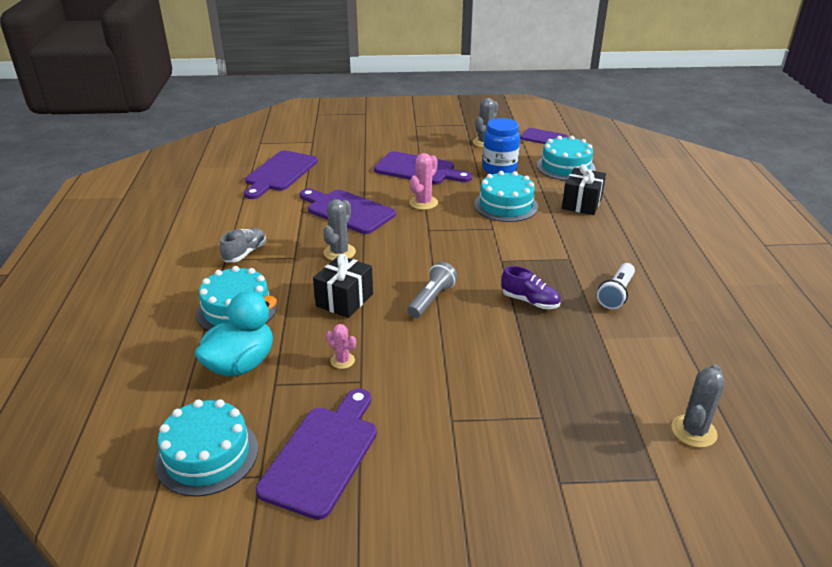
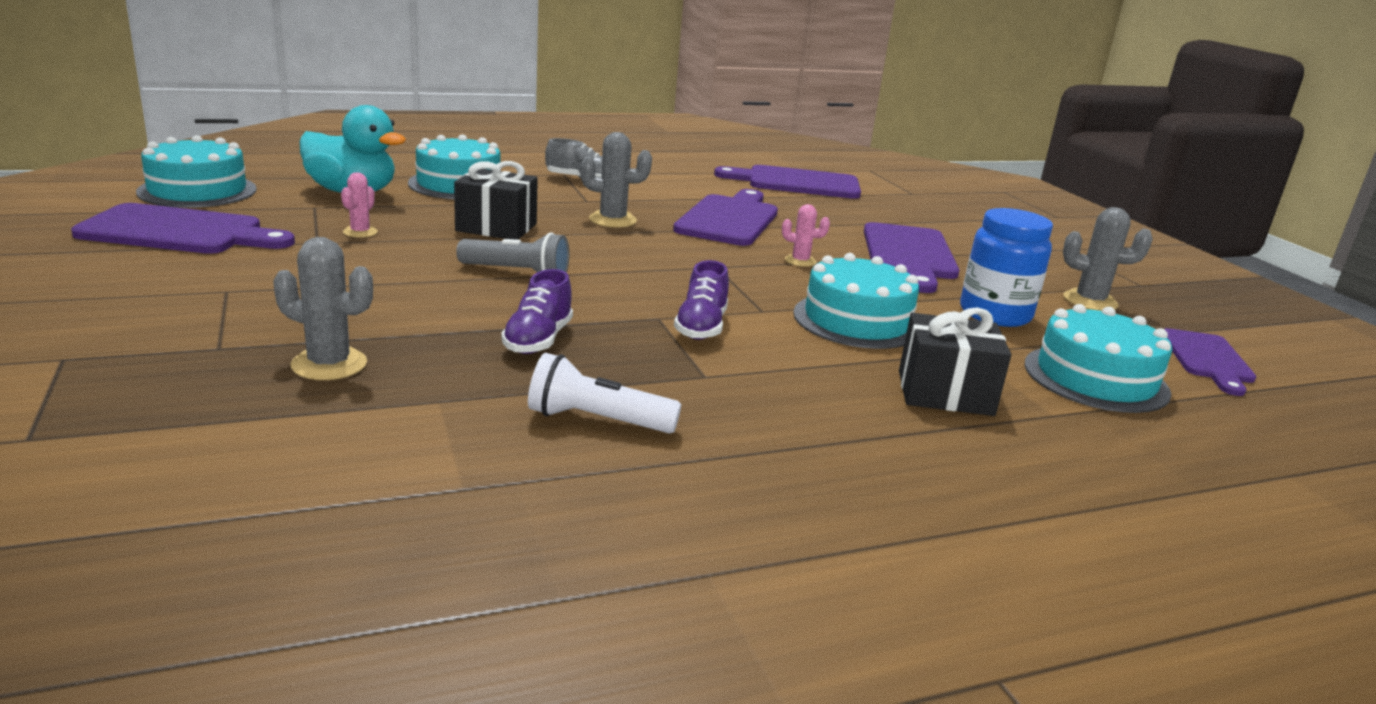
camera: 70 degrees right, 10 degrees down
(423, 203) = (800, 261): pink cactus -> pink cactus, size x0.62
(513, 249) = (701, 327): none -> purple shoe
(693, 431) = (138, 484): grey cactus -> grey cactus (329, 364)

